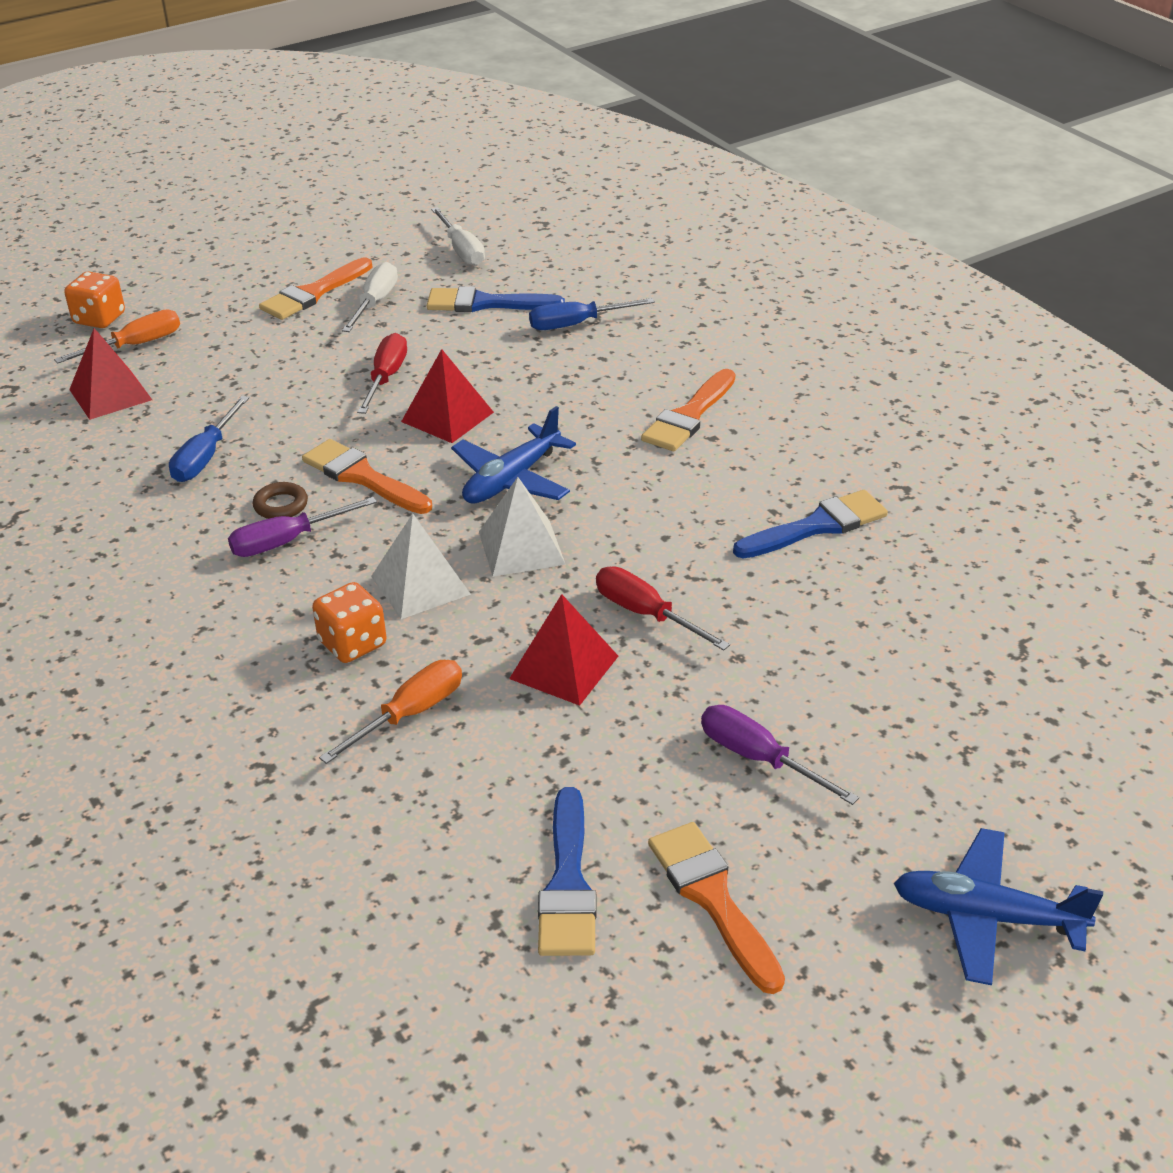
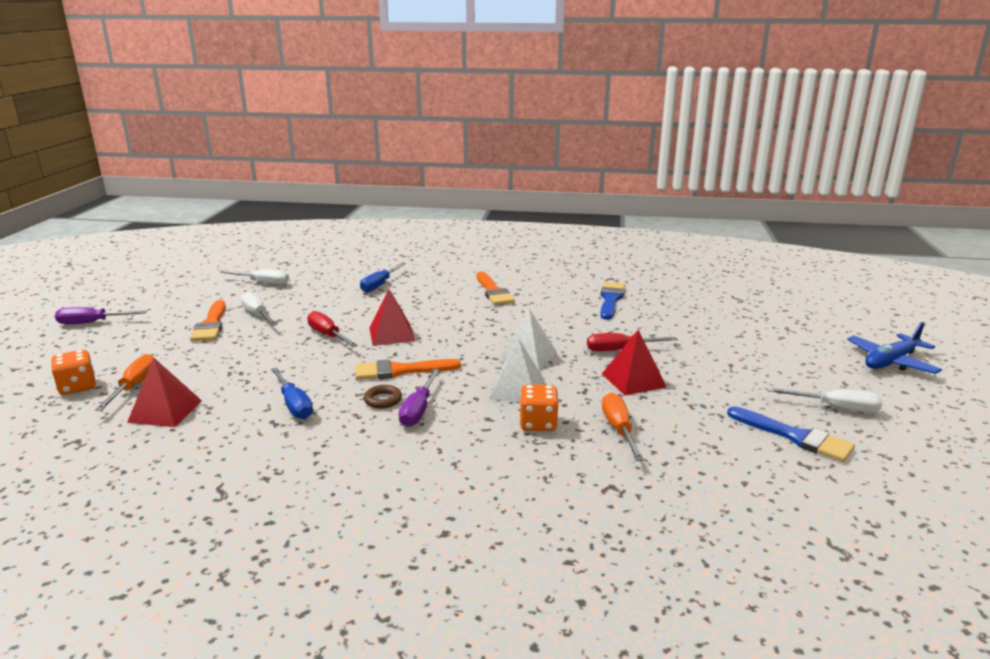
camera: 50 degrees left, 15 degrees down
(486, 303) = (319, 294): blue brush -> none
(512, 480) = (471, 339): blue plane -> none
(713, 898) = (835, 408): orange brush -> white screwdriver
(758, 758) = (750, 365): purple screwdriver -> purple screwdriver (92, 323)

